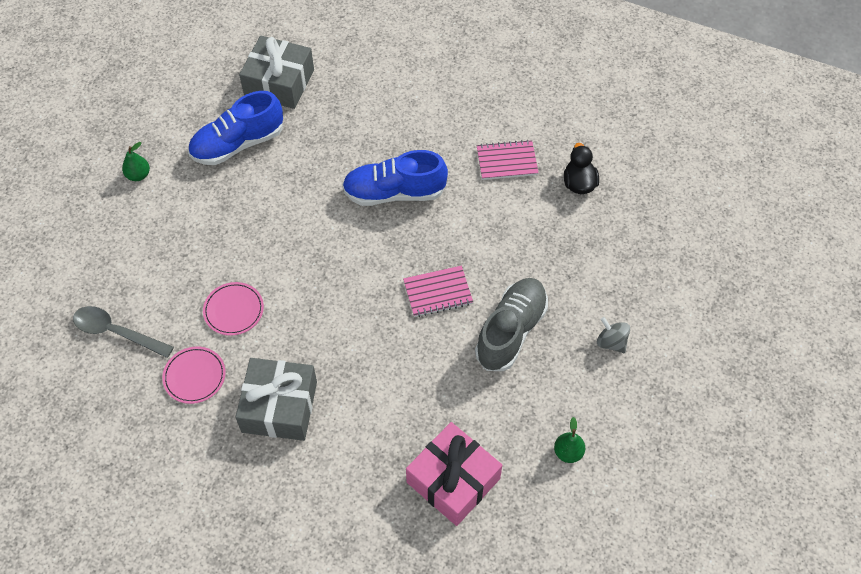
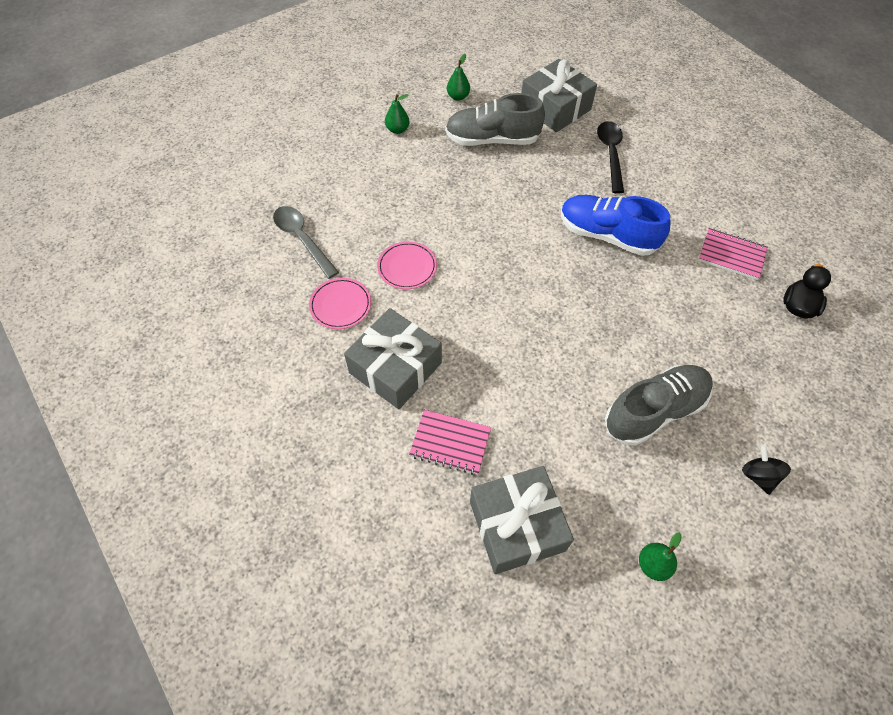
camera: 30 degrees right, 0 degrees up
(177, 112) = (458, 97): none -> green pear
(238, 144) = (492, 140): blue shoe -> grey shoe
(356, 109) = (610, 154): none -> black spoon
(438, 292) = (600, 340): pink notebook -> pink notebook (450, 443)
(453, 480) = (516, 526): pink gift -> grey gift
(611, 342) = (758, 476): grey spinning top -> black spinning top

